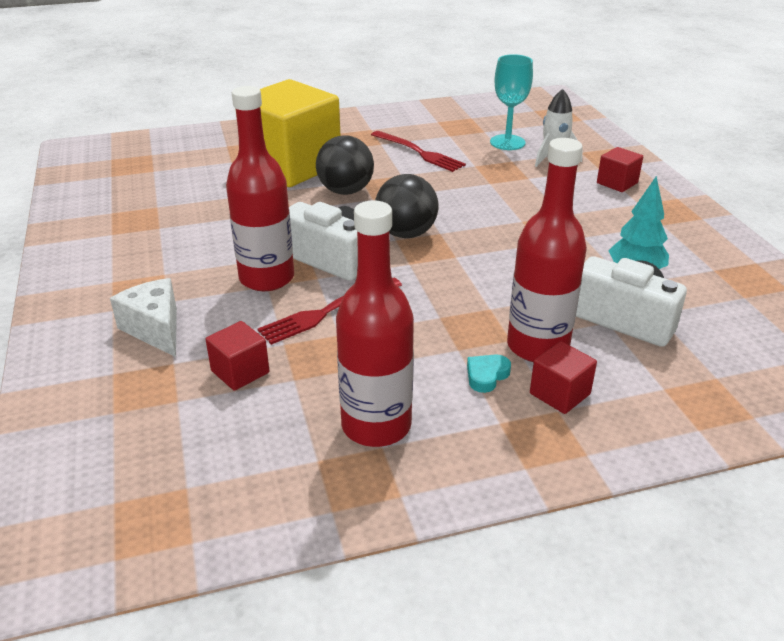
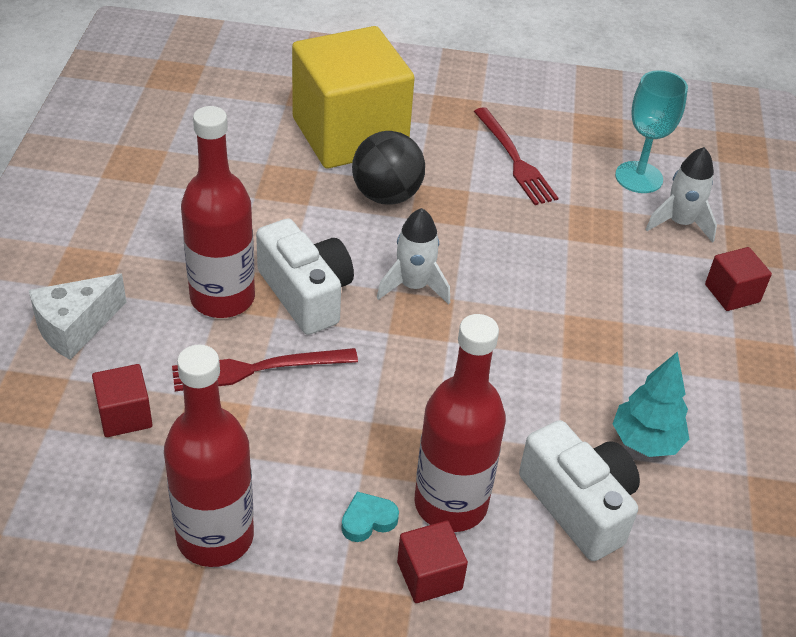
camera: 20 degrees right, 10 degrees up
(155, 329) = (75, 327): white cheese -> white cheese turned 120 degrees counterclockwise
(406, 234) = (413, 286): black ball -> white rocket

